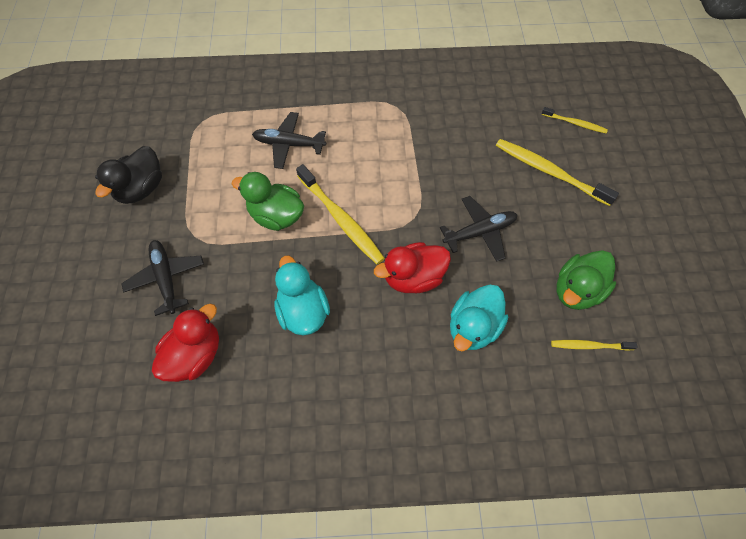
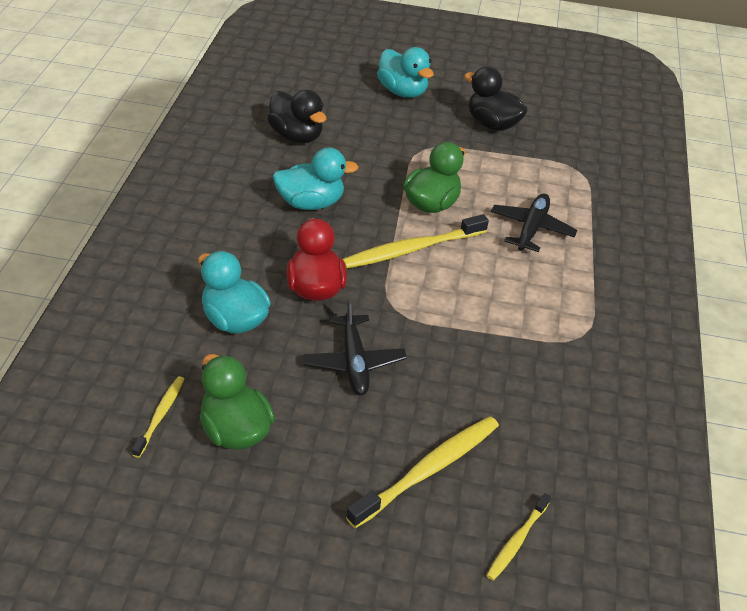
camera: 100 degrees right, 20 degrees down
(93, 273) = (402, 92): none -> turquoise duck
(166, 278) = (382, 128): black plane -> none
(195, 355) = (296, 136): red duck -> black duck

